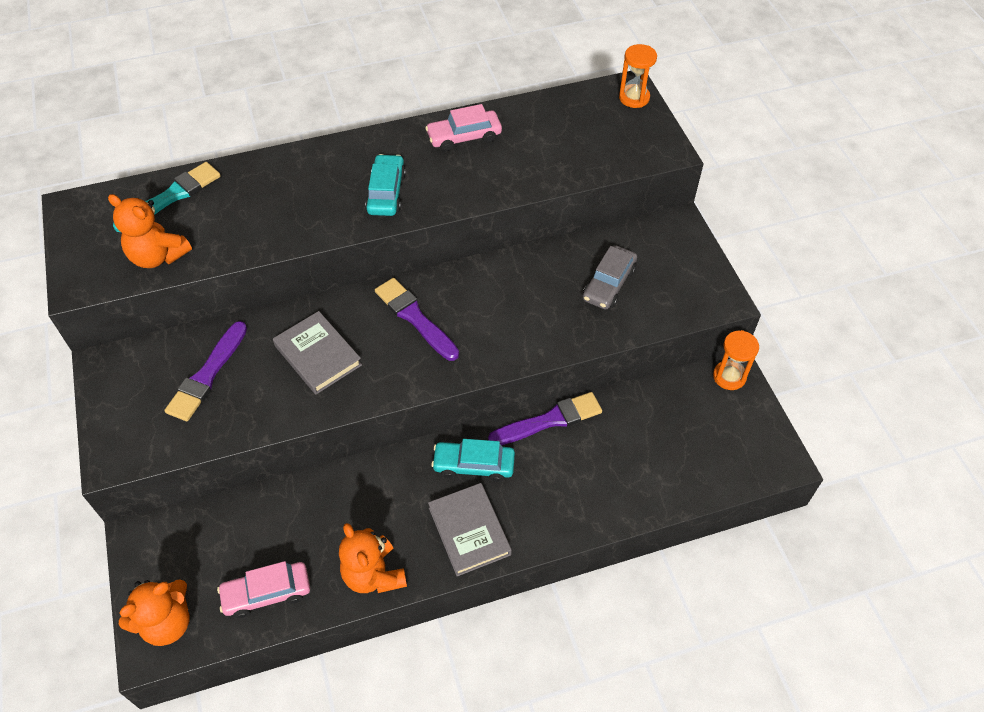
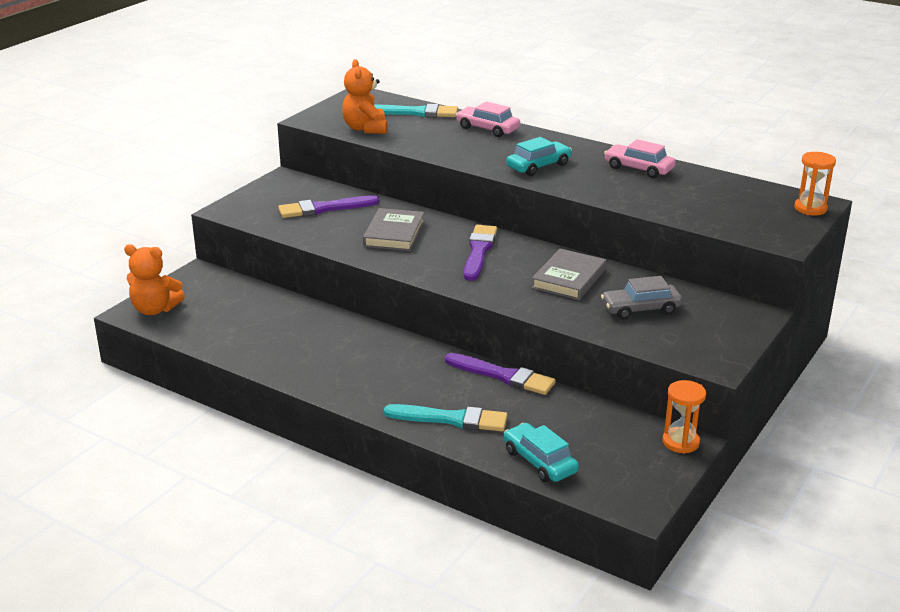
camera: 50 degrees right, 25 degrees down
(267, 593) = (215, 332): pink car -> pink car (487, 129)
(374, 574) = (278, 363): orange teddy bear -> none
(469, 531) = (361, 385): grey book -> grey book (569, 279)
(474, 465) = (417, 362): turquoise car -> turquoise car (539, 461)
(577, 500) = (451, 419): none -> turquoise brush

